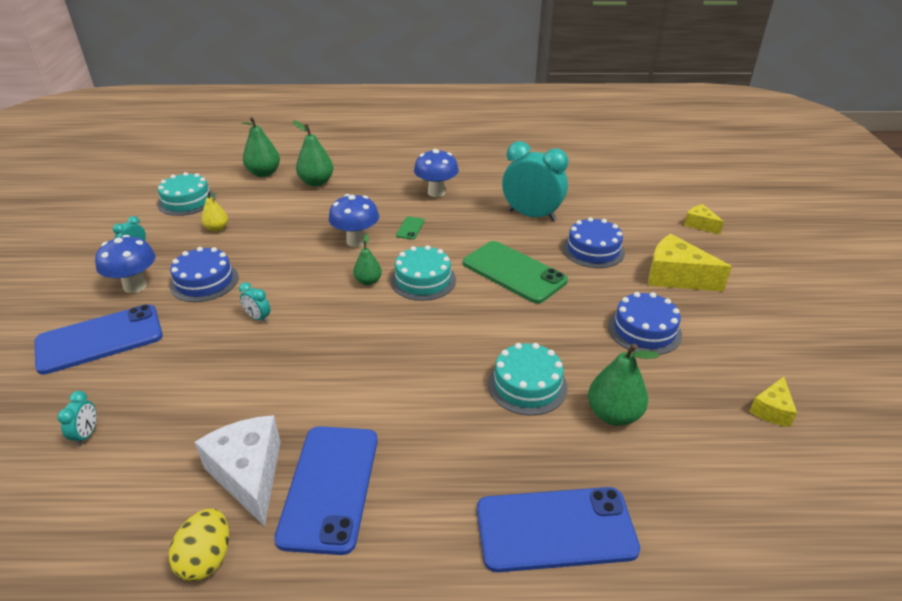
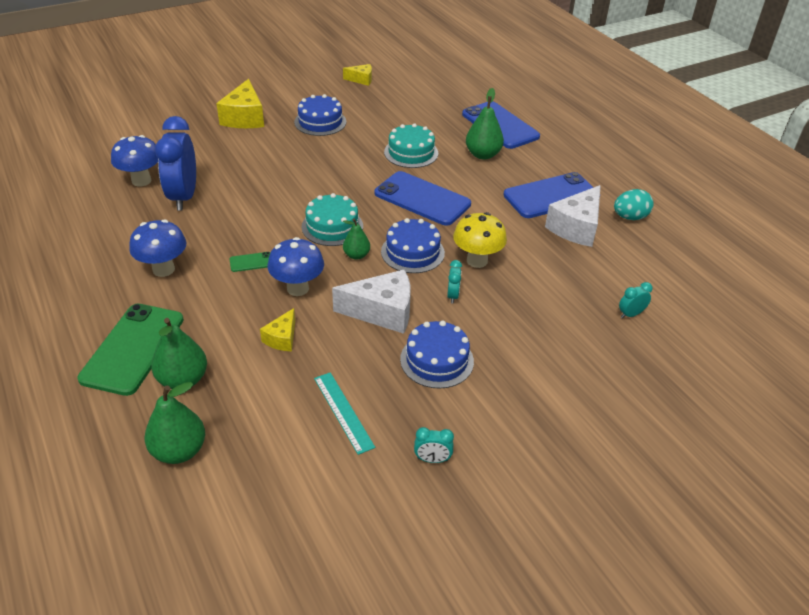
camera: 120 degrees left, 5 degrees up
(100, 339) = (561, 378): blue phone -> blue phone (422, 199)
(135, 286) = (484, 408): blue mushroom -> blue mushroom (141, 181)
(187, 201) = (300, 488): turquoise cake -> none
(206, 559) = (630, 217): yellow egg -> turquoise egg
(217, 228) = (343, 412): yellow pear -> turquoise ruler
(284, 273) = (382, 312): none -> white cheese
(284, 354) = (477, 261): none -> yellow mushroom
(514, 272) = (287, 185): green phone -> green phone (133, 348)
(532, 215) = (183, 197): turquoise clock -> blue clock
(593, 250) = (228, 156): blue cake -> blue cake (412, 252)
(613, 414) = (408, 122): green pear -> green pear (483, 155)
(700, 224) = (155, 115): yellow cheese -> yellow cheese (282, 338)

